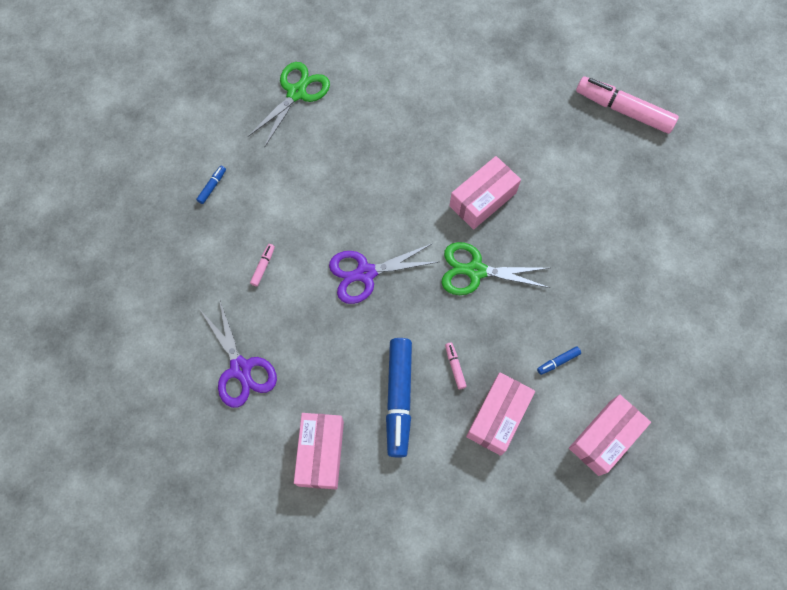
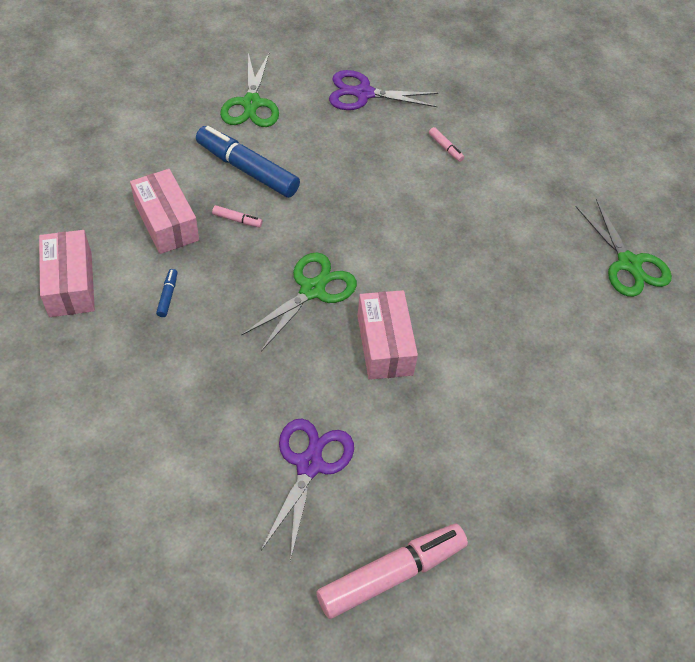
camera: 120 degrees right, 15 degrees down
(212, 186) = (555, 153): blue marker -> none
(321, 453) = (251, 104): pink box -> green scissors
(365, 273) = (381, 209): purple scissors -> purple scissors (309, 464)

